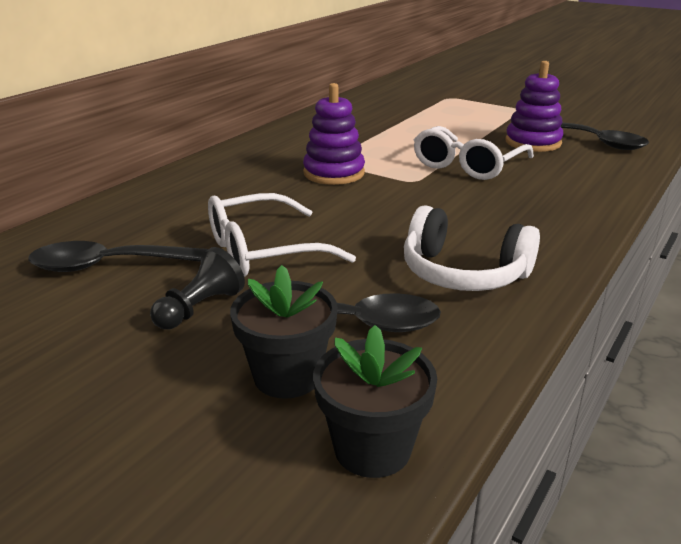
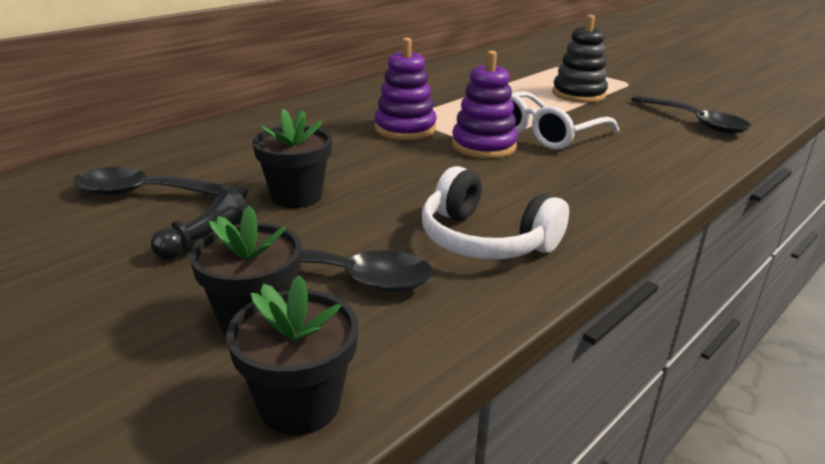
camera: 10 degrees right, 0 degrees up
(263, 251) = (296, 196): white glasses -> black flower pot
(479, 124) = (578, 94): none -> black stacking toy
(533, 142) = (626, 117): purple stacking toy -> purple stacking toy (484, 146)

